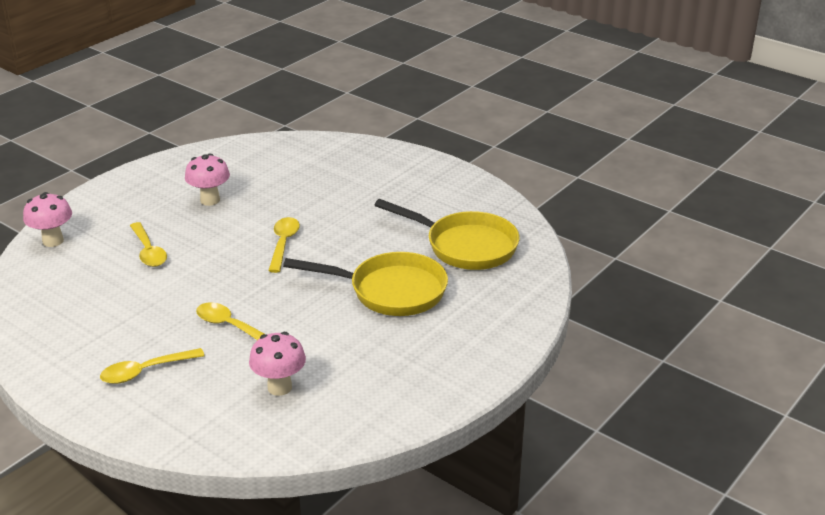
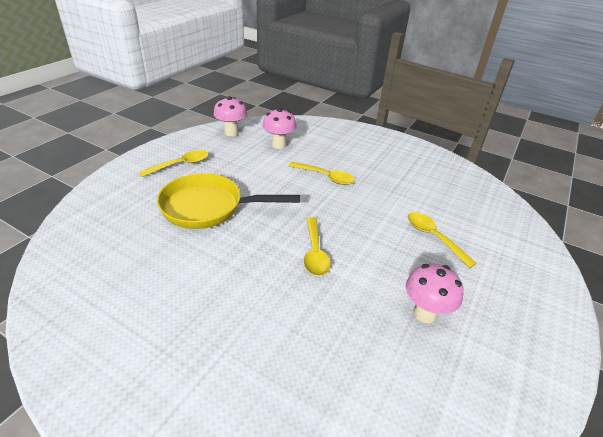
camera: 170 degrees right, 5 degrees up
(53, 241) = (528, 244): pink mushroom -> pink mushroom (231, 132)
(145, 371) = (363, 151): yellow spoon -> yellow spoon (180, 165)
(465, 246) = (127, 259): yellow pan -> none

